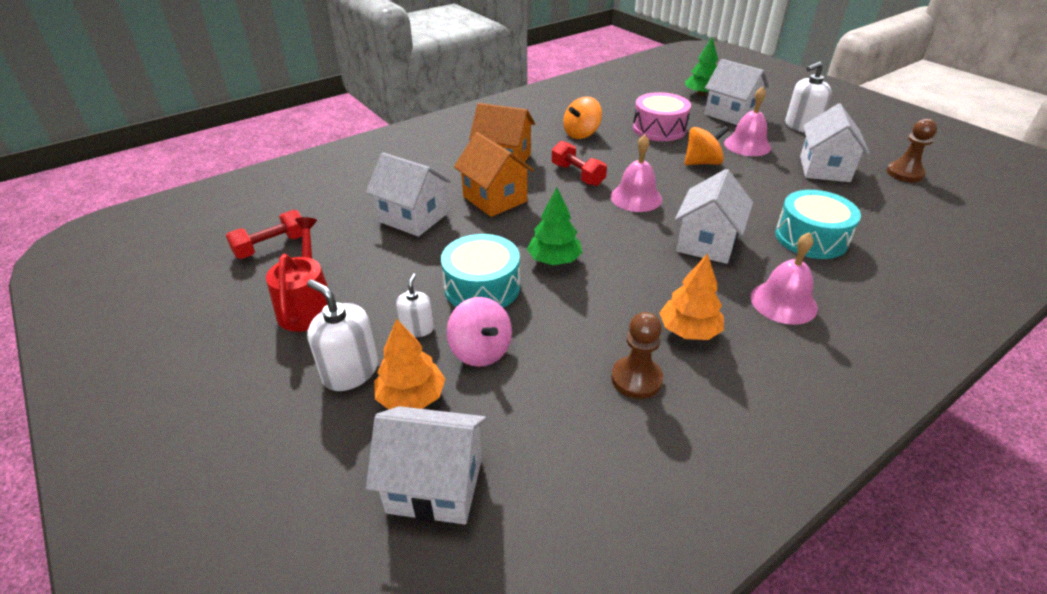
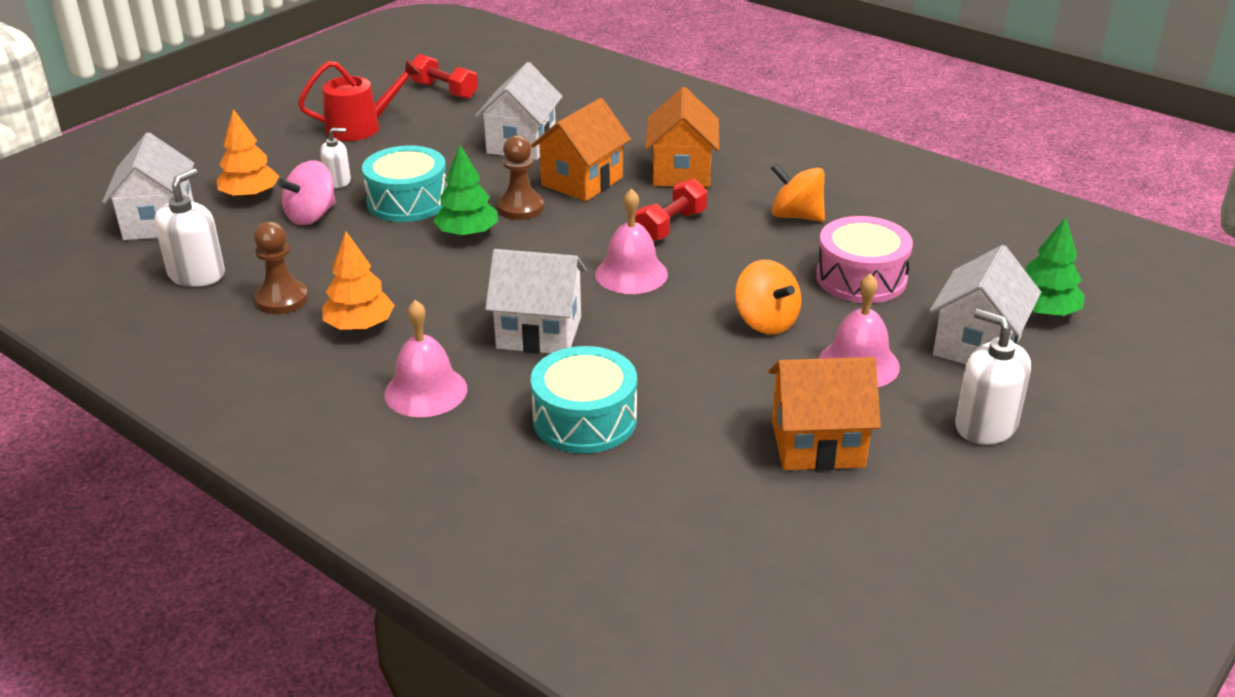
camera: 75 degrees right, 5 degrees down
(350, 371) = (278, 164): white soap dispenser -> white soap dispenser (197, 274)
(824, 169) = (818, 444): white house -> orange house
(904, 173) = (857, 541): brown pawn -> brown pawn (520, 208)

